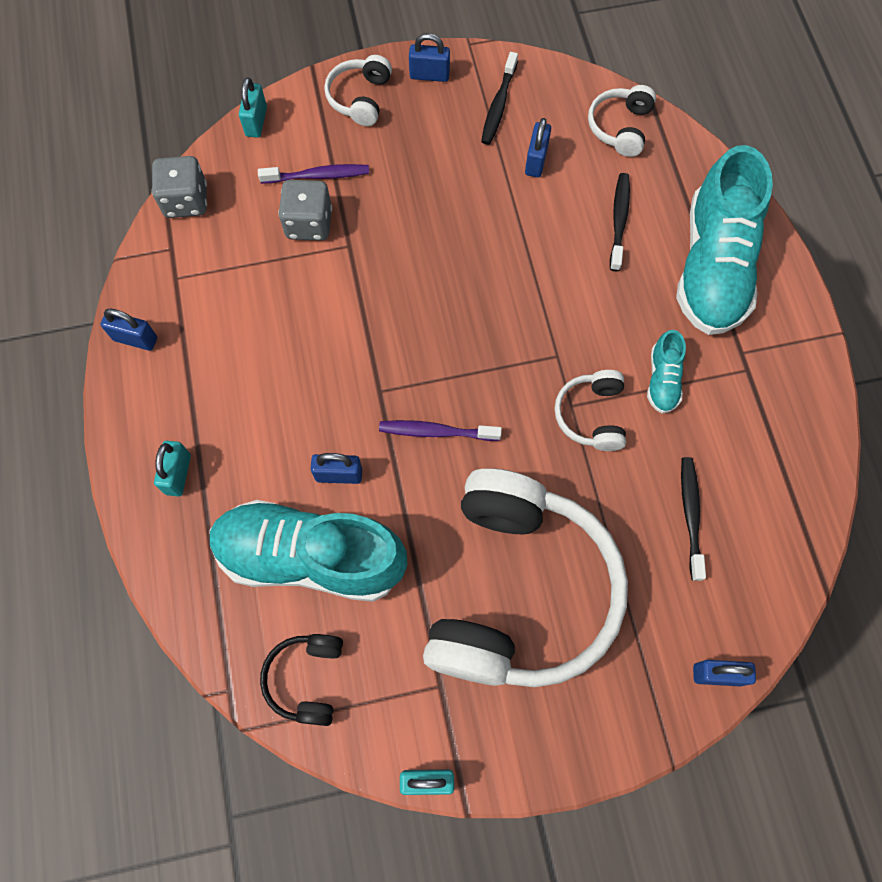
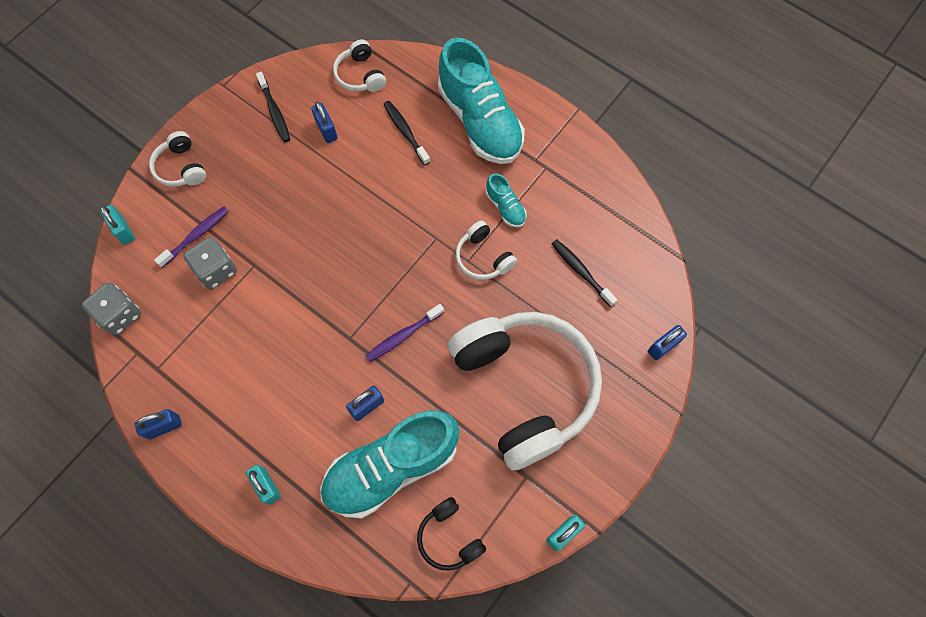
camera: 40 degrees left, 0 degrees up
(429, 75) = (214, 122): blue padlock -> none

